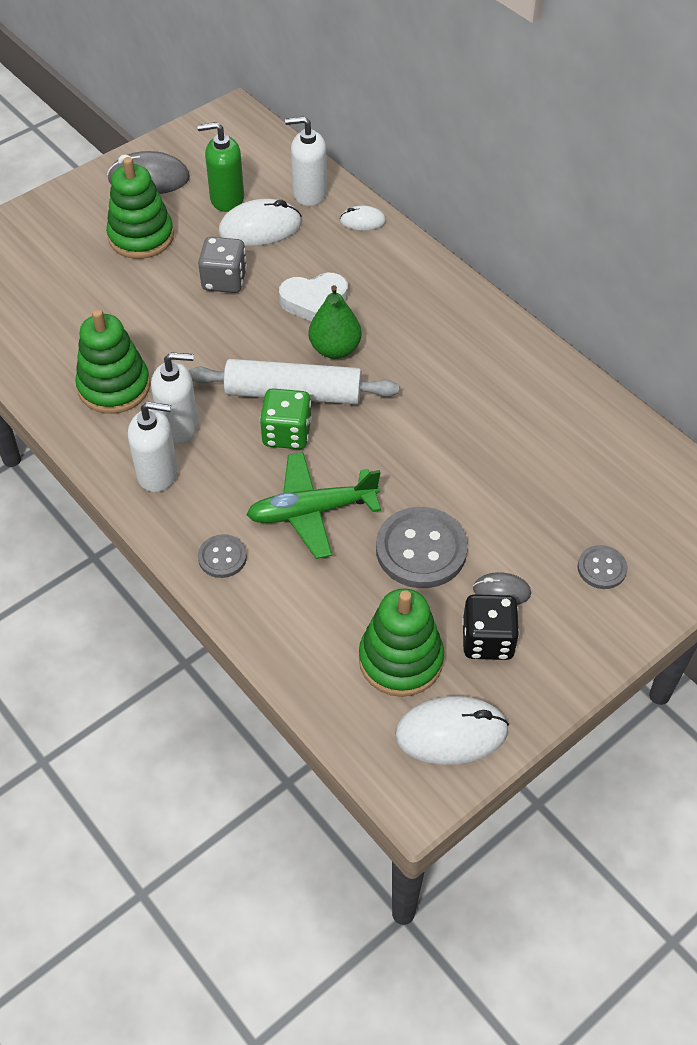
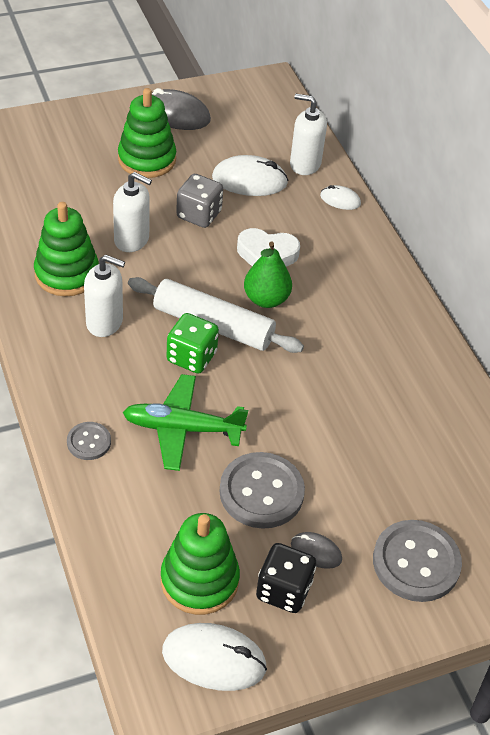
camera: 15 degrees right, 5 degrees down
(158, 473) = (69, 355): white soap dispenser -> white soap dispenser (132, 240)
(227, 199) = (232, 149): green soap dispenser -> none
(601, 568) = (416, 562): grey button -> grey button, size x1.89

